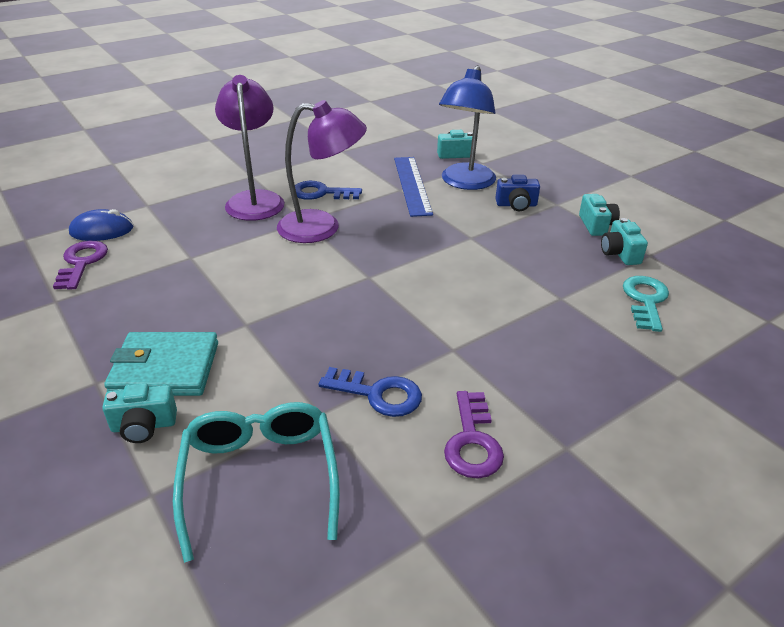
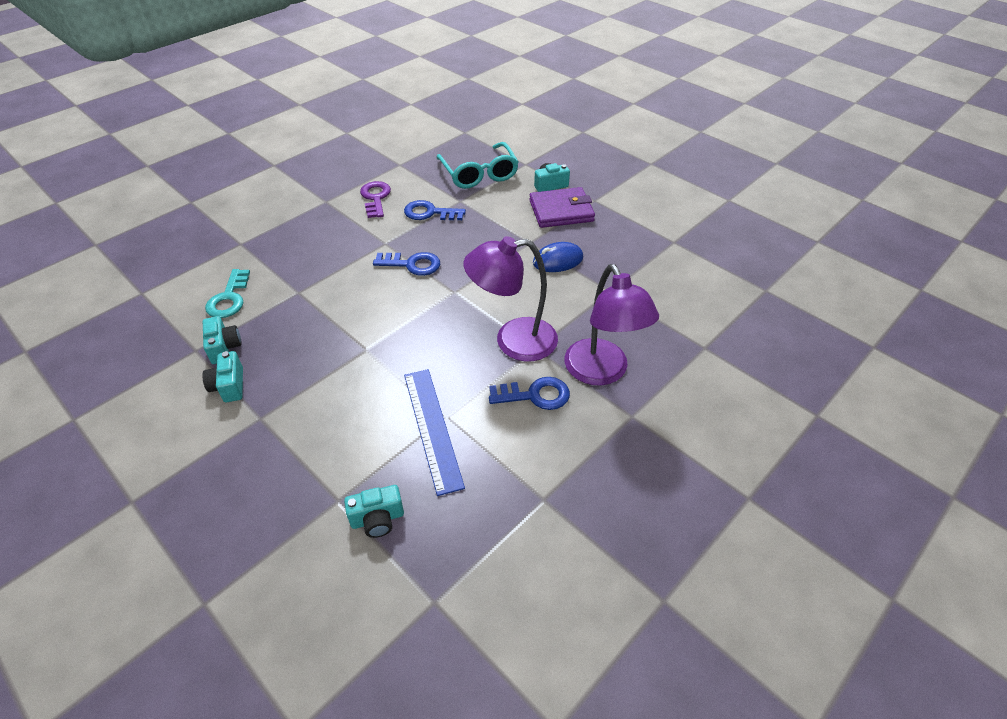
camera: 170 degrees right, 10 degrees up
(82, 262) = (691, 273): purple key -> none
(102, 230) = (712, 308): blue mouse -> blue mouse (558, 260)
(165, 368) = (561, 211): turquoise wallet -> purple wallet
(416, 313) = (412, 264): none -> blue key
(465, 183) = (366, 444): blue lamp -> none
(516, 205) = (309, 408): blue camera -> none

